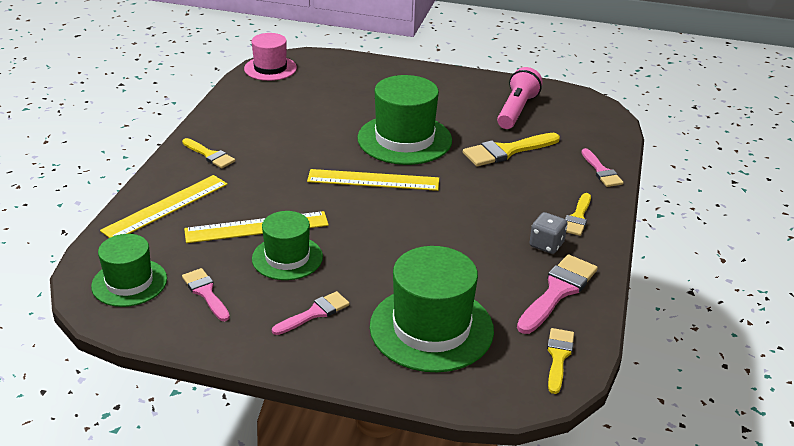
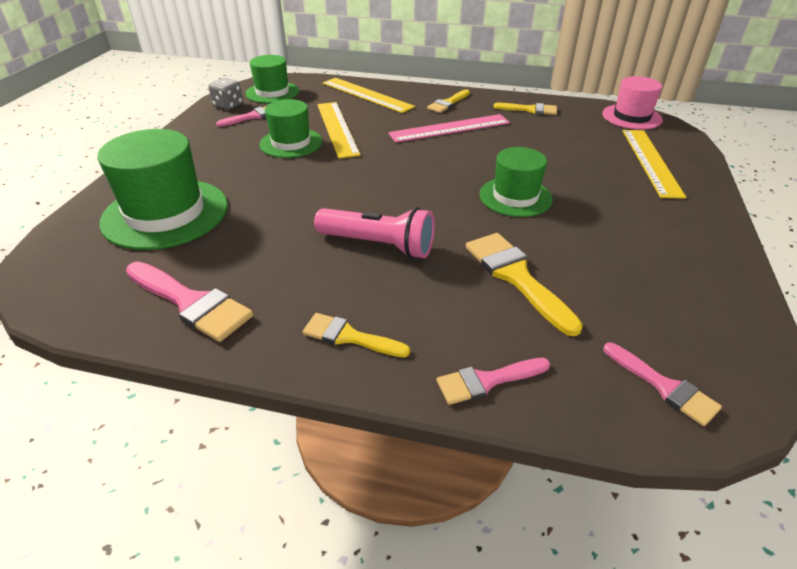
camera: 90 degrees right, 5 degrees up
(272, 159) = (449, 128): none -> pink ruler
(315, 313) = (211, 158): pink brush -> pink brush (664, 386)
(373, 180) = (421, 179): yellow ruler -> yellow ruler (651, 161)
(404, 139) = (515, 197): green hat -> green hat, size x0.62
(516, 110) = (647, 293): pink flashlight -> pink flashlight (378, 245)
(546, 245) = (287, 300): grey dice -> grey dice (228, 105)
(558, 356) = (79, 294): yellow brush -> yellow brush (530, 109)

